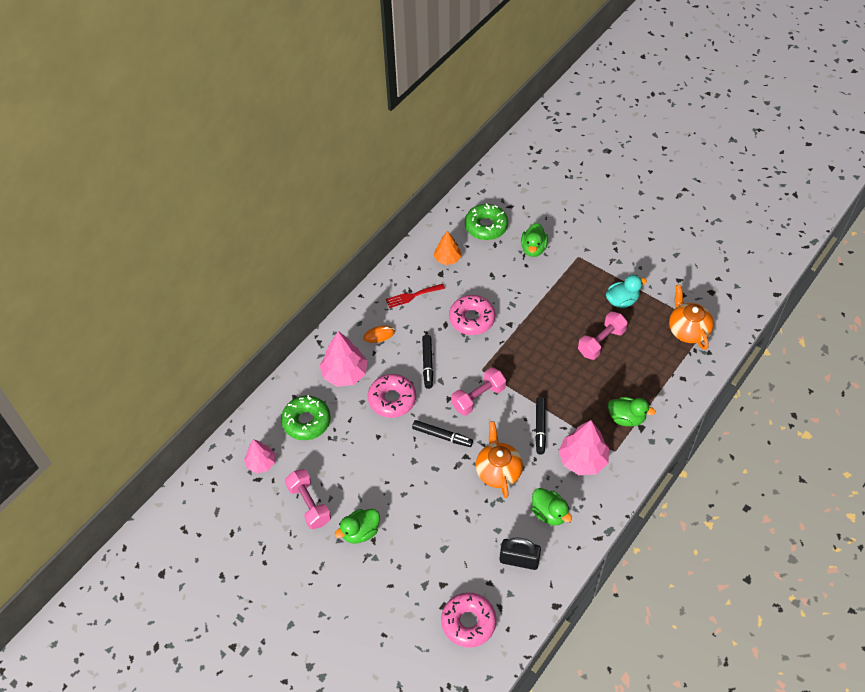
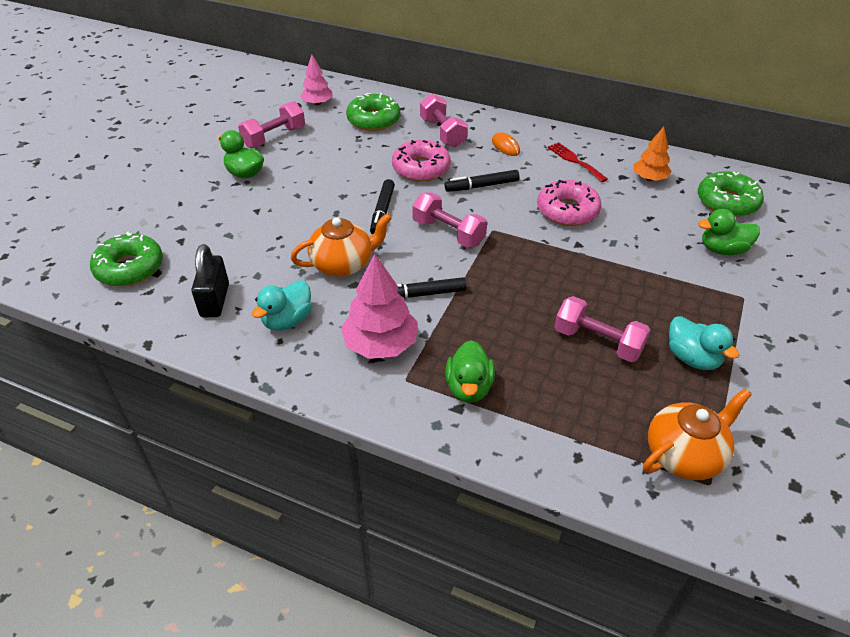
camera: 75 degrees right, 10 degrees down
(345, 373) = (443, 133): pink tree -> pink dumbbell
(468, 622) = (129, 268): pink donut -> green donut
(549, 513) = (287, 320): green duck -> turquoise duck

